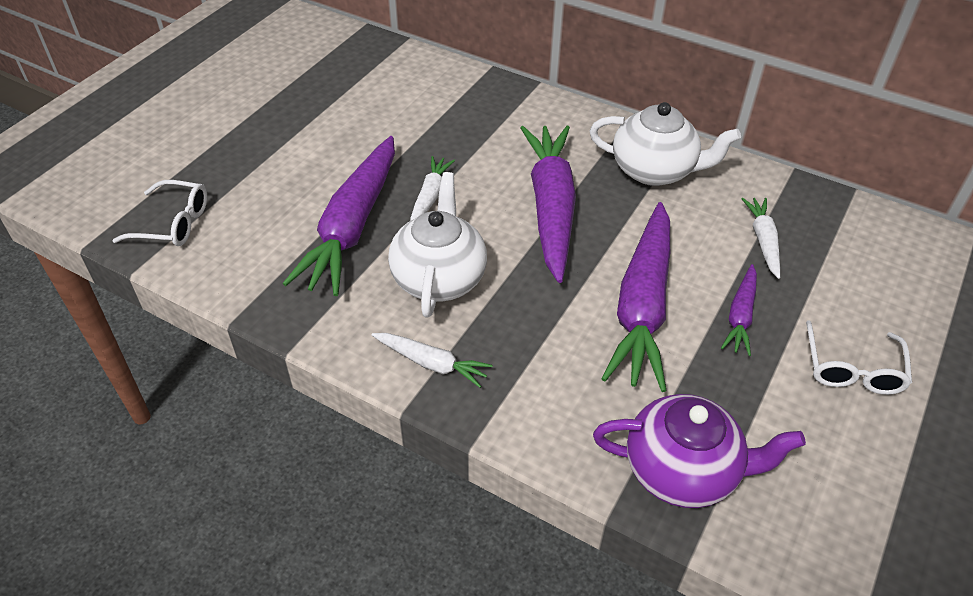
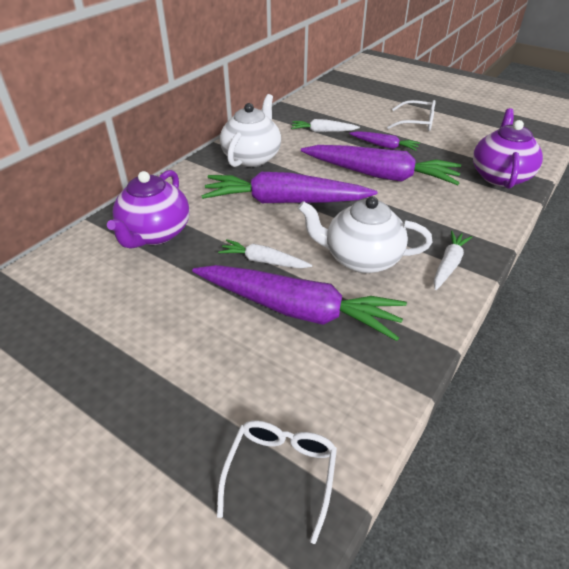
camera: 85 degrees left, 5 degrees down
(471, 114) = (155, 234): none -> purple teapot

